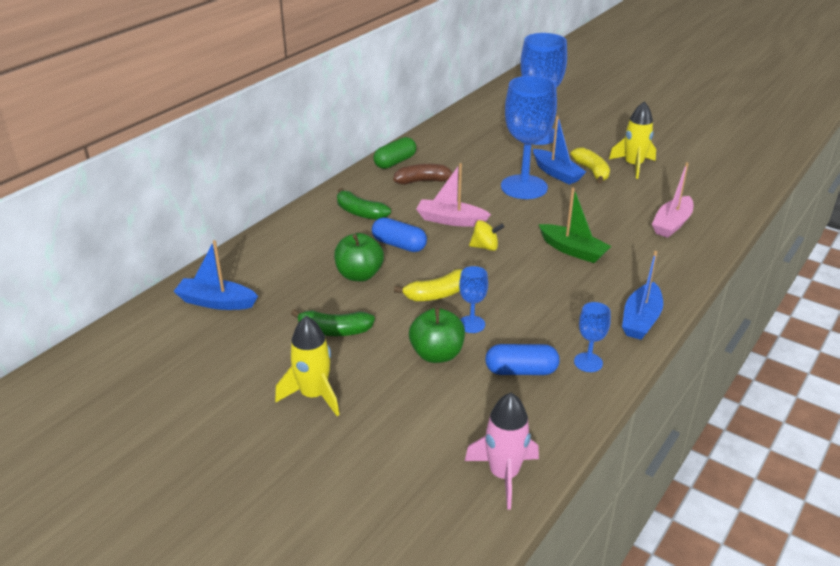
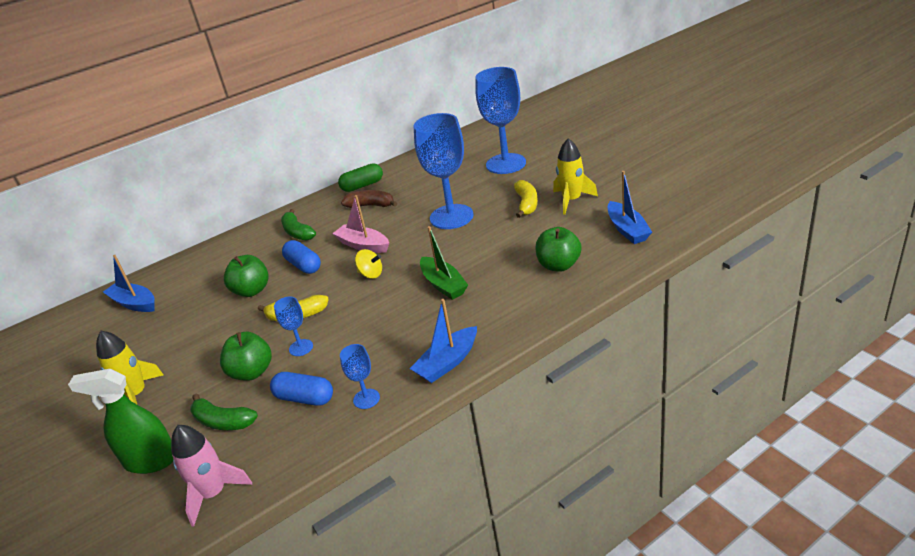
camera: 25 degrees right, 0 degrees up
(334, 331) = (194, 340): green banana -> green banana (223, 421)
(397, 457) = (150, 460): none -> green spray bottle
(556, 173) = (492, 204): blue boat -> blue boat (627, 229)
(672, 224) = (559, 265): pink boat -> green apple

